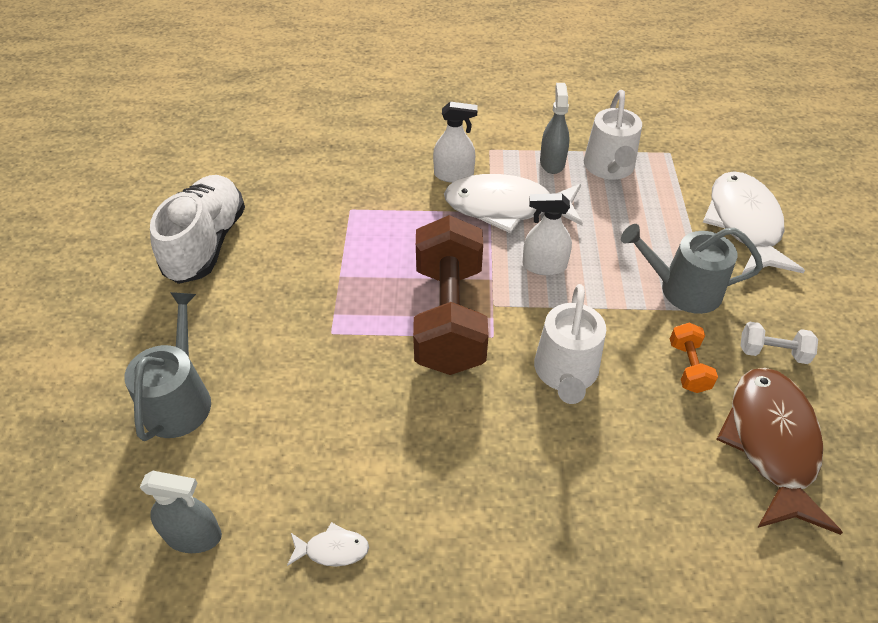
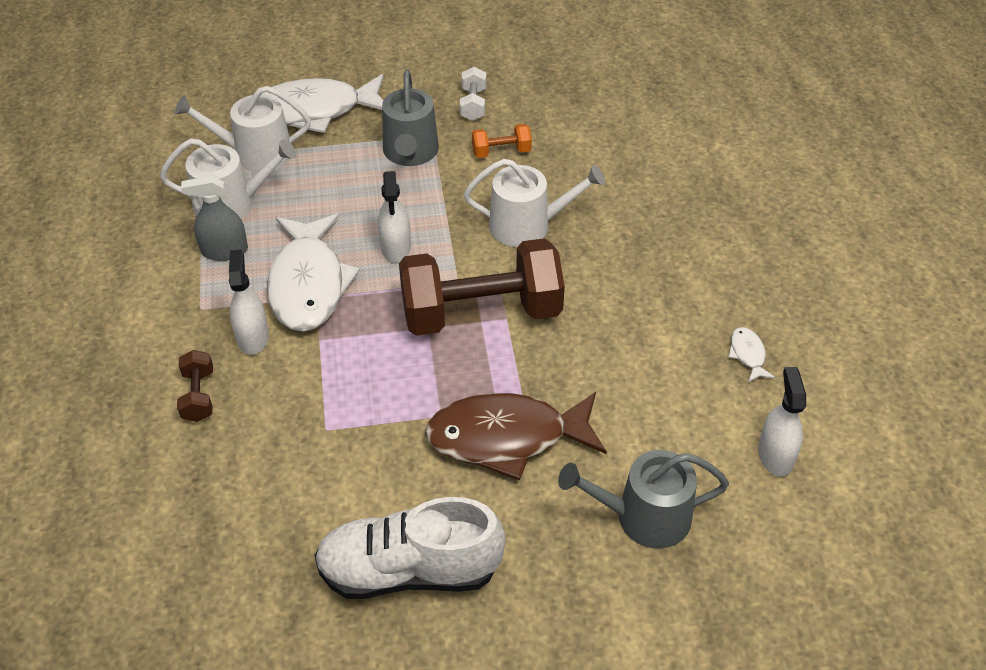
camera: 100 degrees left, 0 degrees up
(193, 535) = (775, 455): grey spray bottle -> white spray bottle
(403, 148) = (198, 396): none -> brown dumbbell
(677, 183) = (255, 153): none -> white watering can
(771, 443) = (564, 111): brown fish -> brown fish (506, 437)

